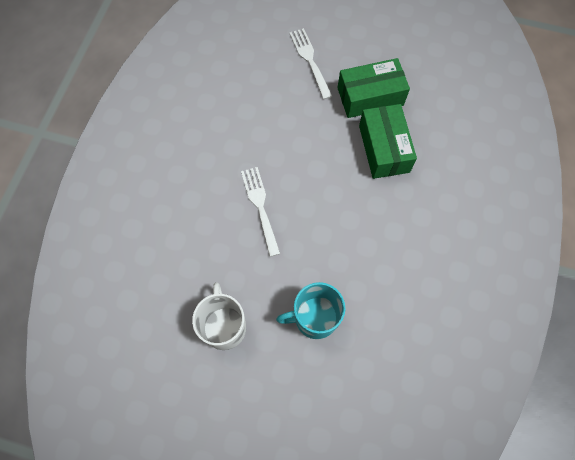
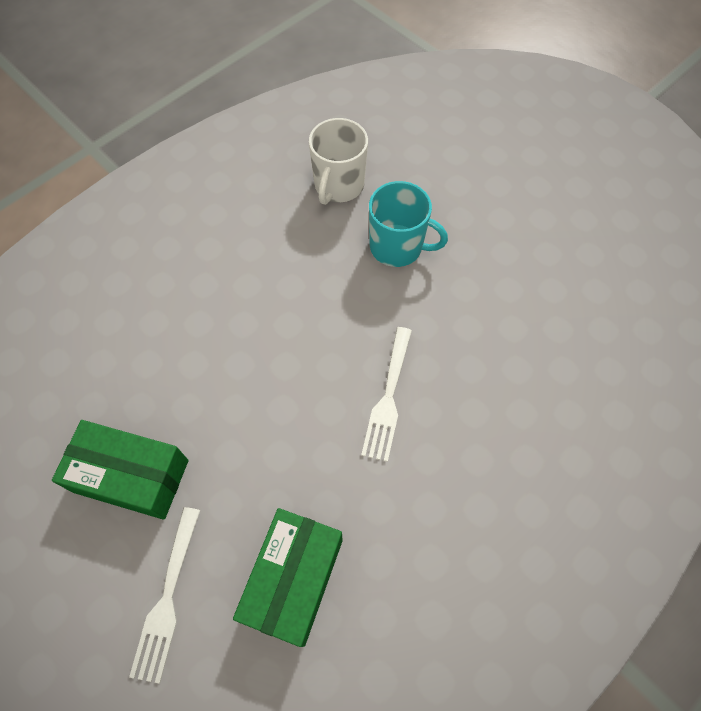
camera: 150 degrees left, 5 degrees down
(224, 326) = (502, 286): white mug -> white mug (338, 185)
(384, 149) = (177, 388): green box -> green box (293, 579)

